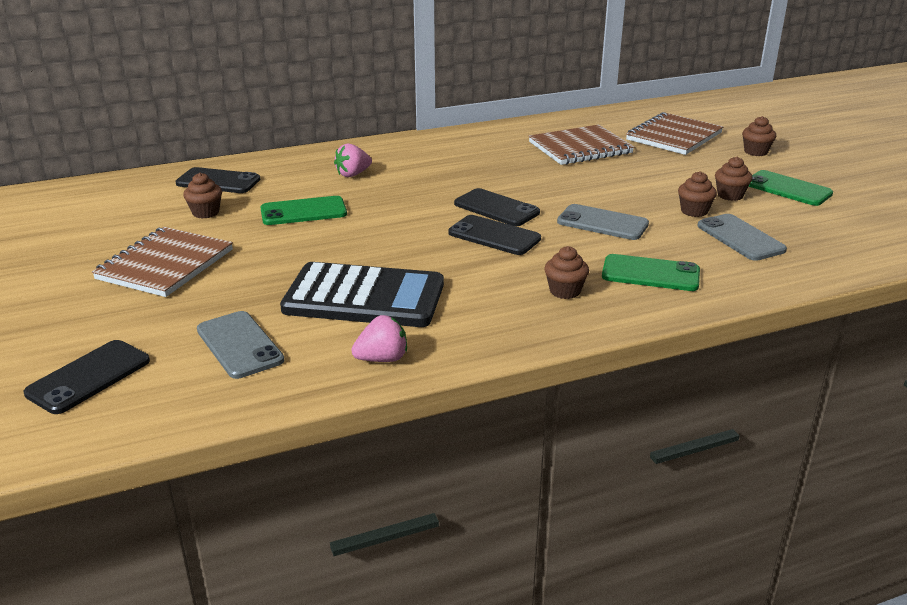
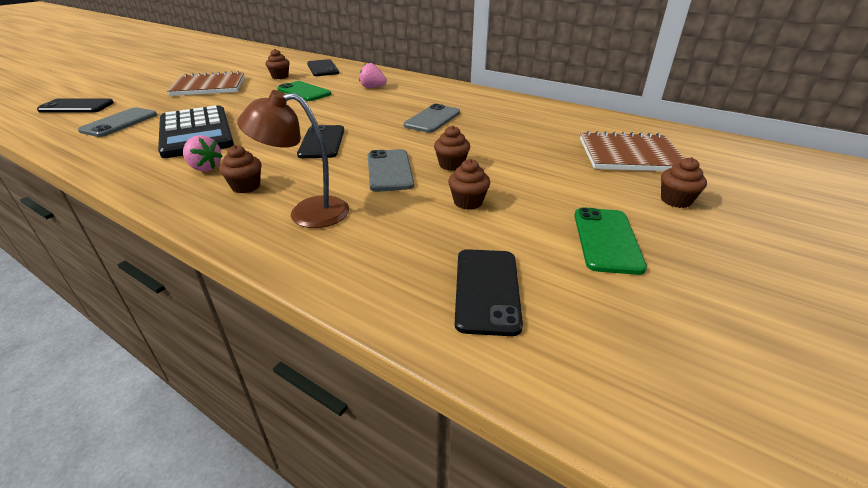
camera: 55 degrees right, 5 degrees up
(382, 359) = (111, 158): pink strawberry -> pink strawberry (205, 168)
(496, 208) = (371, 132): black phone -> black phone (487, 290)
(580, 148) = (529, 129): brown notebook -> none
(650, 274) = (307, 212): green phone -> brown lamp
(730, 195) = (534, 211): brown cupcake -> brown cupcake (451, 165)
(740, 238) = (434, 239): grey phone -> grey phone (432, 119)

